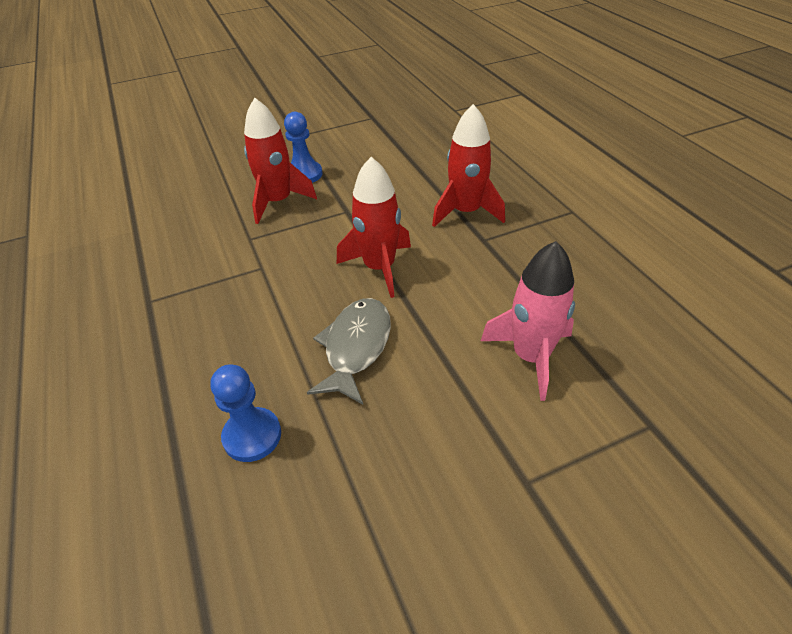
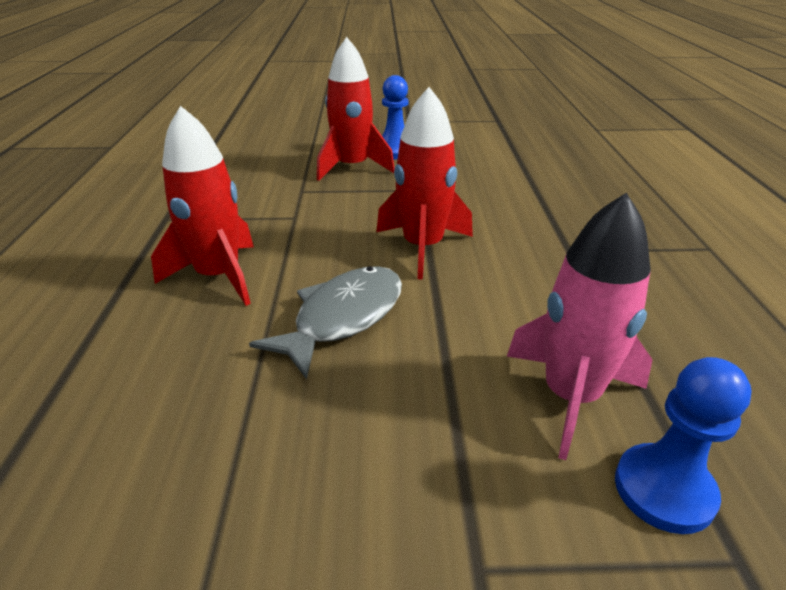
camera: 20 degrees right, 10 degrees down
(252, 436) = (161, 373): blue pawn -> blue pawn (664, 490)
(466, 212) = (561, 219): red rocket -> red rocket (219, 276)

